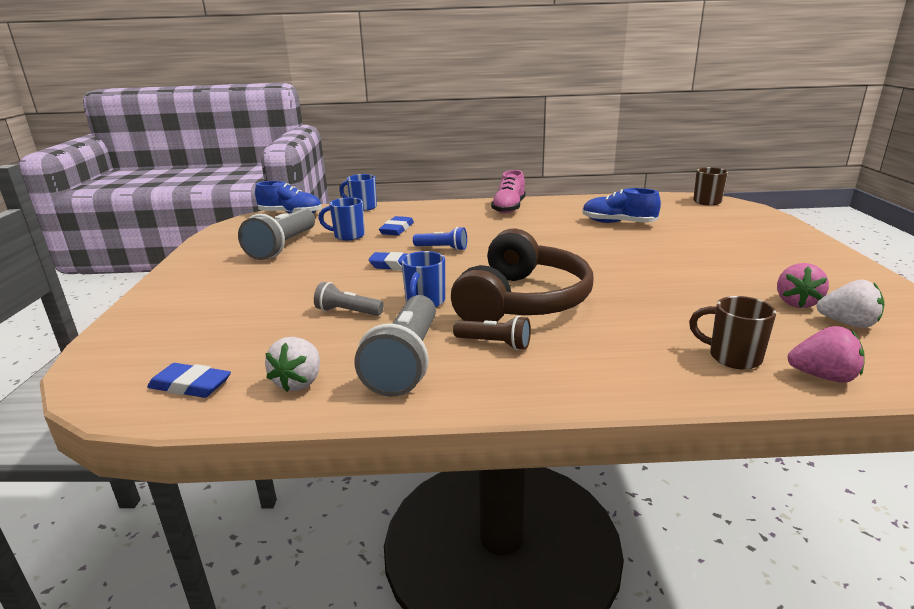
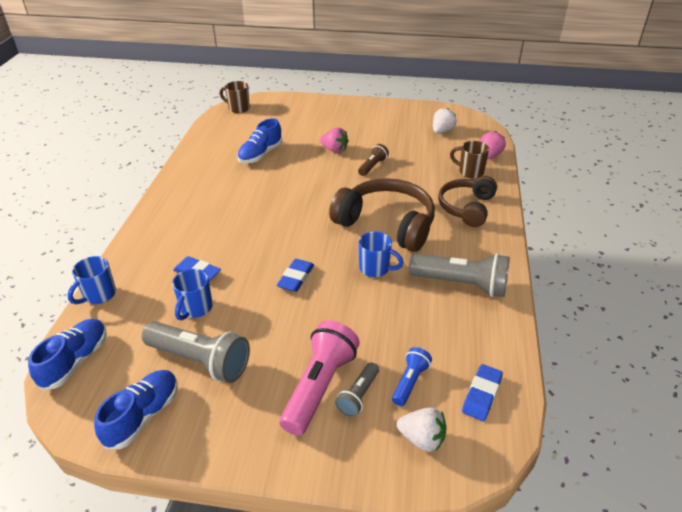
camera: 80 degrees left, 15 degrees up
(229, 240) = (143, 416): none -> blue shoe
(238, 294) = (319, 386): none -> pink flashlight
(299, 382) = (482, 335): white strawberry -> white strawberry (422, 439)
(347, 312) = (380, 310): grey flashlight -> grey flashlight (358, 396)
(442, 248) = (268, 249): blue flashlight -> blue flashlight (410, 382)
(495, 344) = (443, 245): brown flashlight -> brown flashlight (372, 166)
(509, 208) = (183, 197): pink shoe -> none
(609, 358) = (466, 208): none -> brown headphones
(732, 357) = (470, 172): brown mug -> brown mug turned 75 degrees clockwise
(796, 302) = (416, 135): pink strawberry -> pink strawberry (334, 150)

